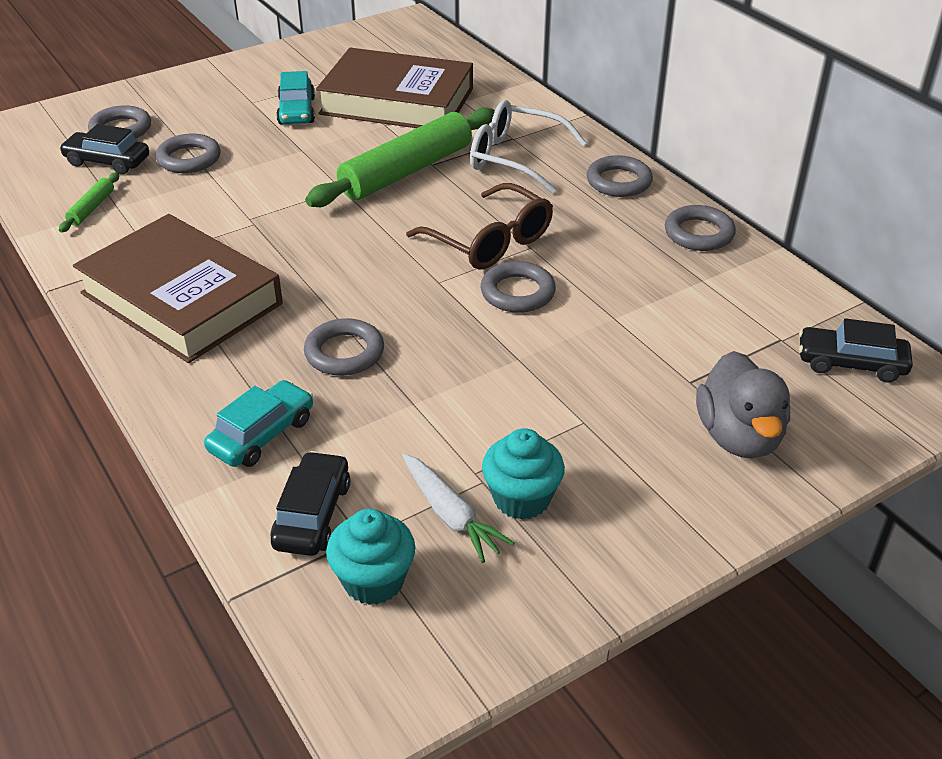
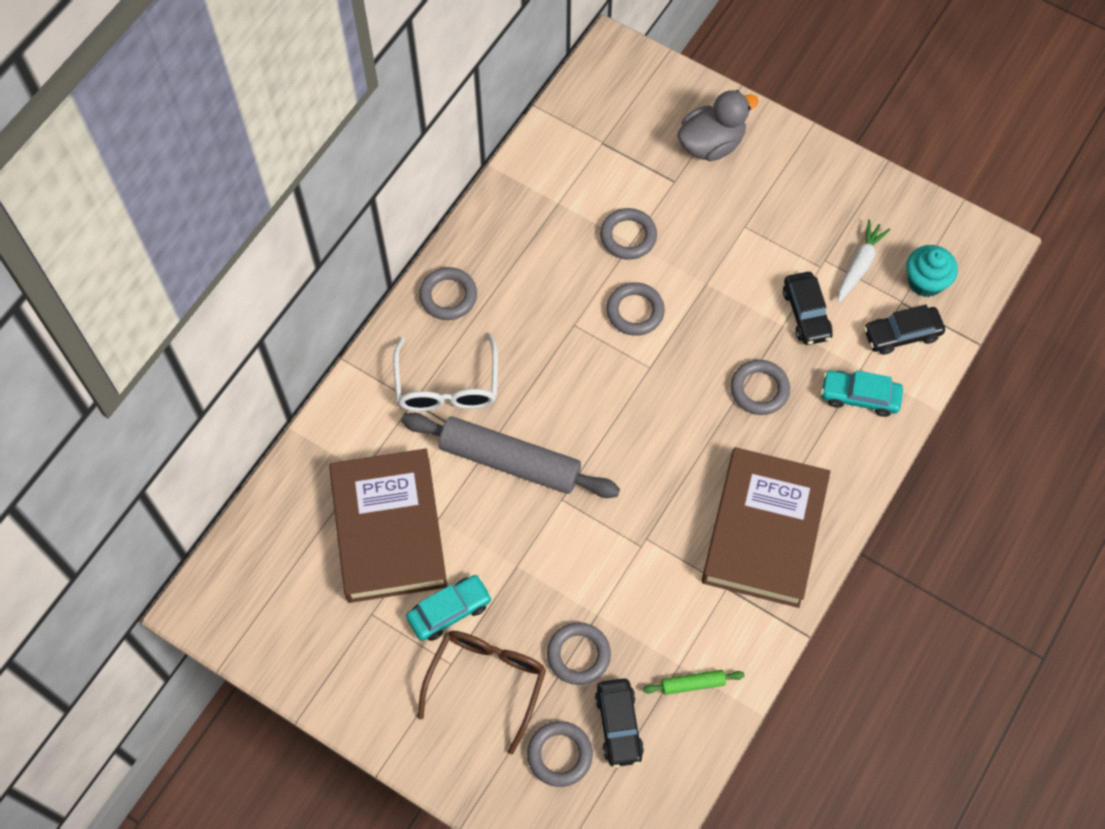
camera: 115 degrees left, 25 degrees up
(406, 171) = (510, 461): green rolling pin -> grey rolling pin
(489, 241) = (580, 355): brown glasses -> brown glasses (486, 683)
(521, 498) = (826, 235): turquoise cupcake -> none
(699, 233) = (498, 220): grey ring -> grey ring (628, 236)
(851, 363) = (607, 101): black car -> black car (806, 313)

